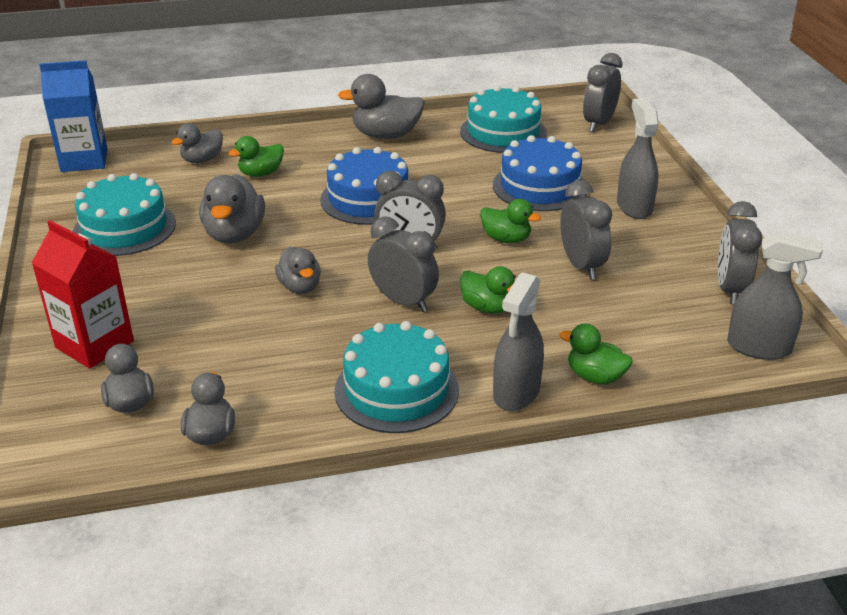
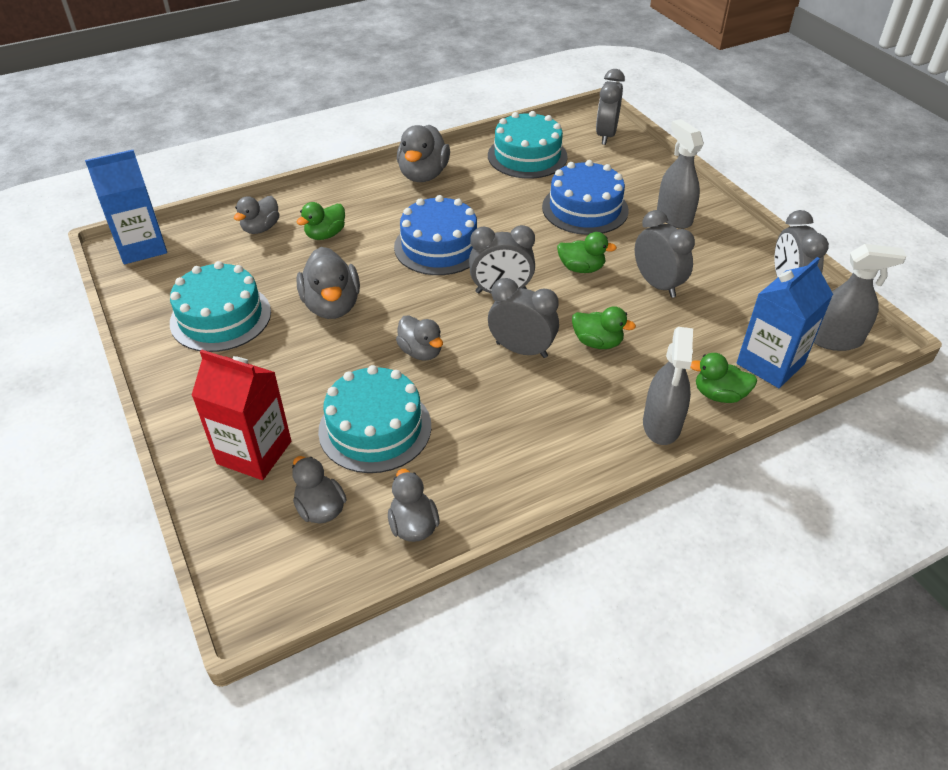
camera: 15 degrees left, 10 degrees up
(386, 135) = (423, 175): grey duck -> grey duck turned 60 degrees counterclockwise
(396, 390) = (558, 443): turquoise cake -> turquoise cake (375, 428)
(669, 357) = (770, 364): none -> blue carton

